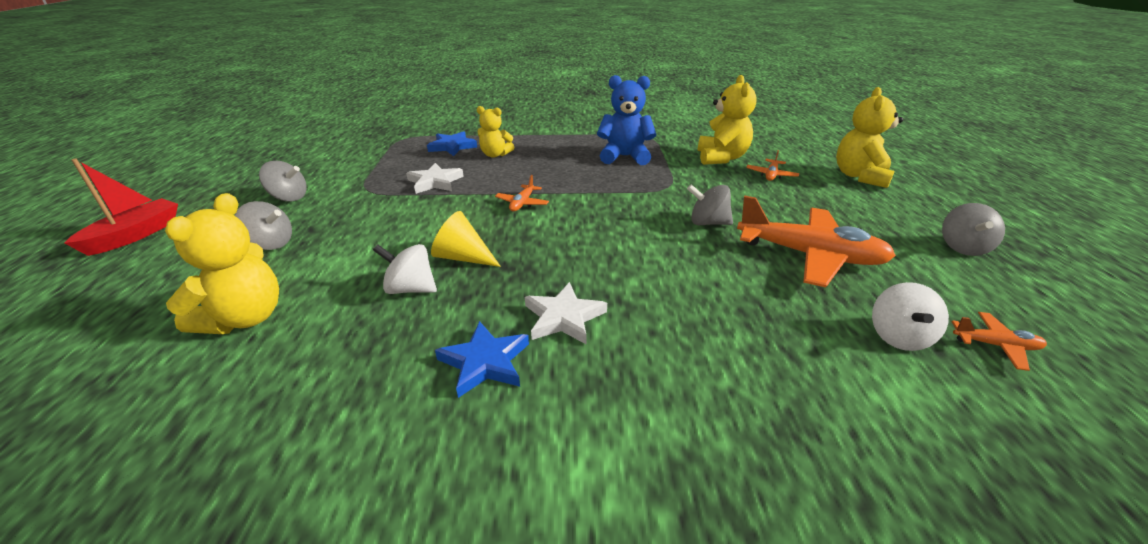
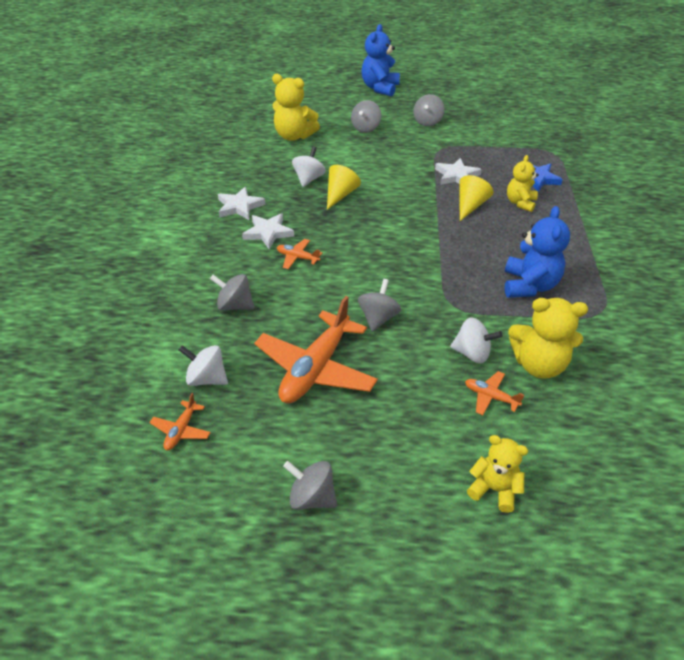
camera: 95 degrees right, 10 degrees up
(135, 235) = (380, 88): red boat -> blue teddy bear
(485, 362) = (239, 206): blue star -> white star
(498, 176) = (470, 206): none -> yellow cone
(522, 203) = (417, 218): orange plane -> orange plane (297, 258)
(726, 180) = (472, 353): none -> white spinning top
(747, 331) = (235, 305): none -> grey spinning top
(859, 176) = (494, 489): yellow teddy bear -> yellow teddy bear, size x0.65

